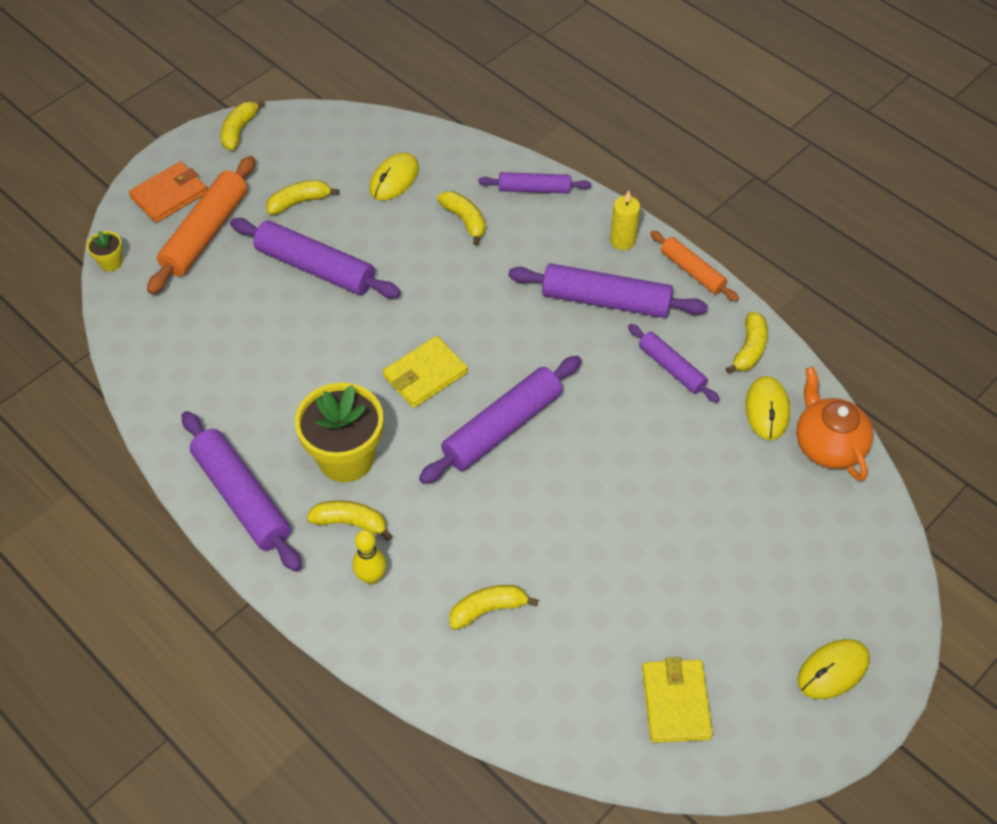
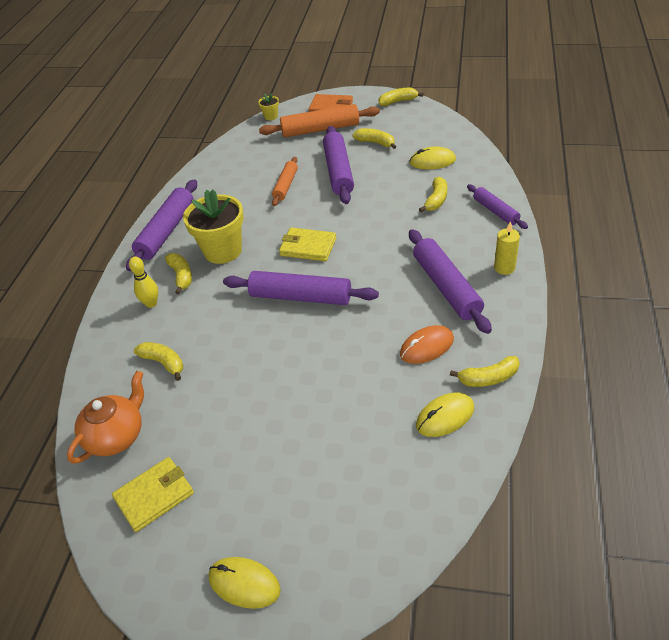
camera: 60 degrees right, 10 degrees down
(671, 368) = (426, 347): purple rolling pin -> orange mouse
(692, 271) = (521, 313): orange rolling pin -> orange rolling pin (286, 185)
(827, 445) = (450, 470): orange teapot -> orange teapot (116, 436)

